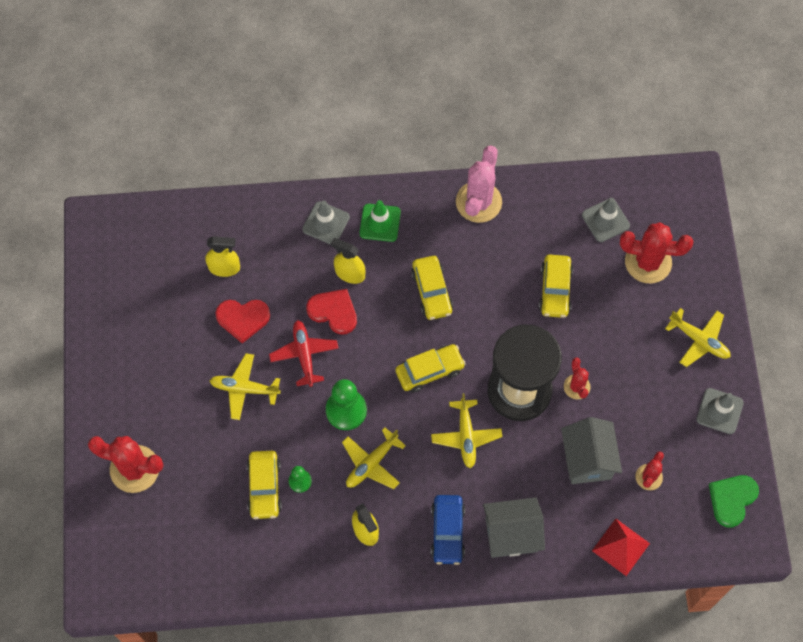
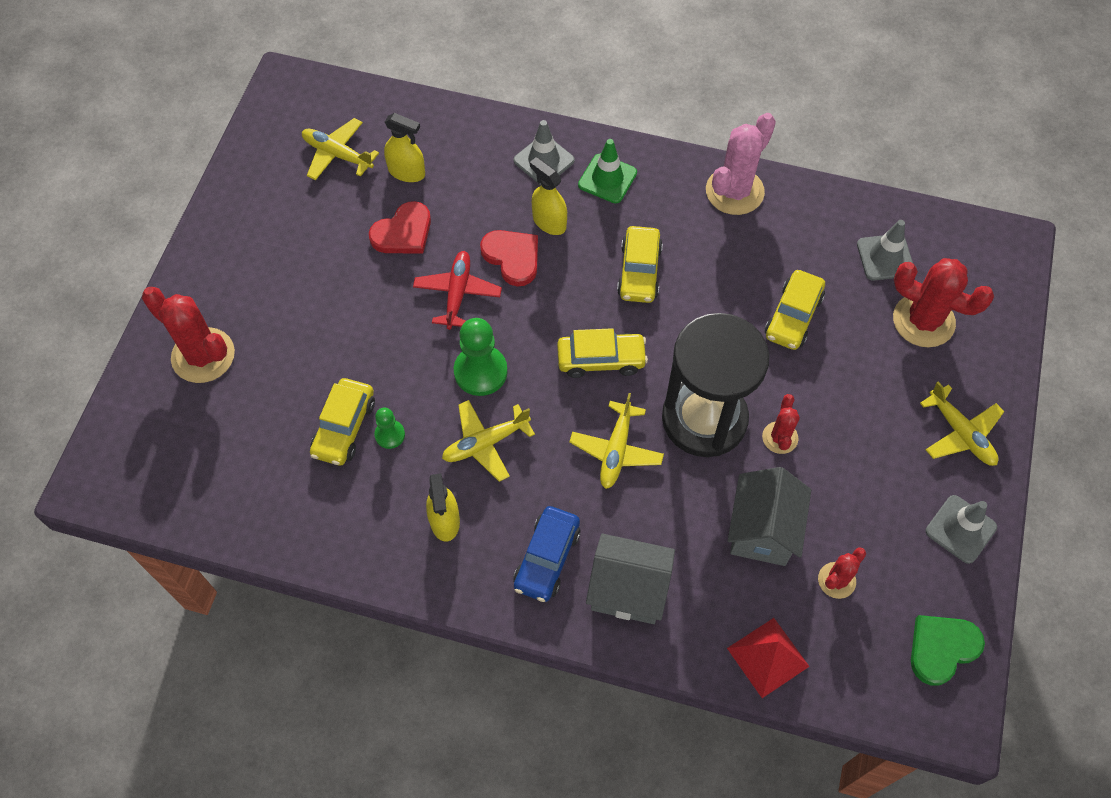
camera: 20 degrees right, 5 degrees down
(243, 319) = (403, 232): red heart -> red heart turned 60 degrees counterclockwise
(244, 389) = (371, 308): yellow plane -> yellow plane (337, 155)

